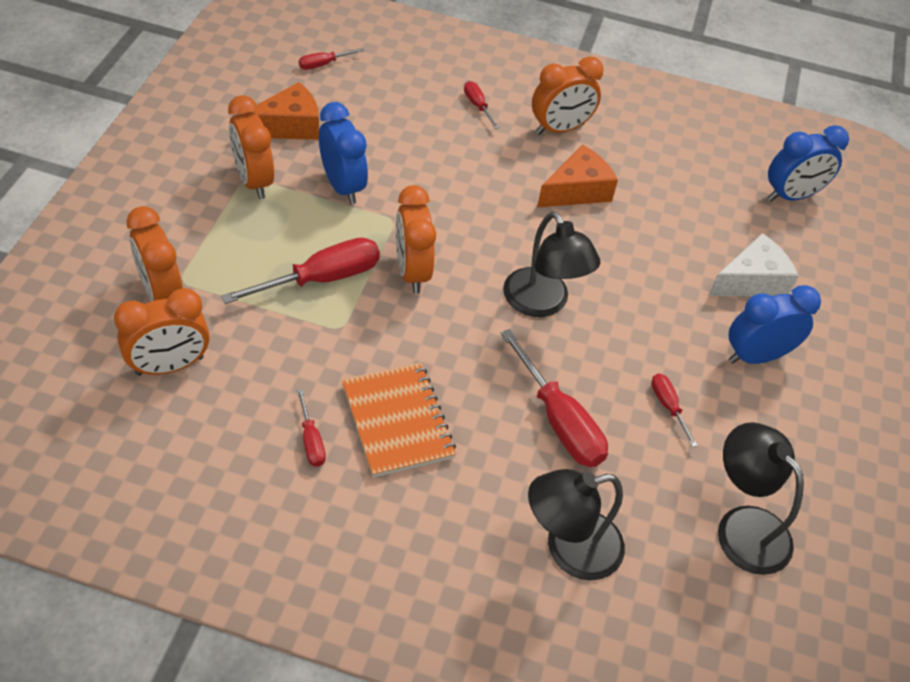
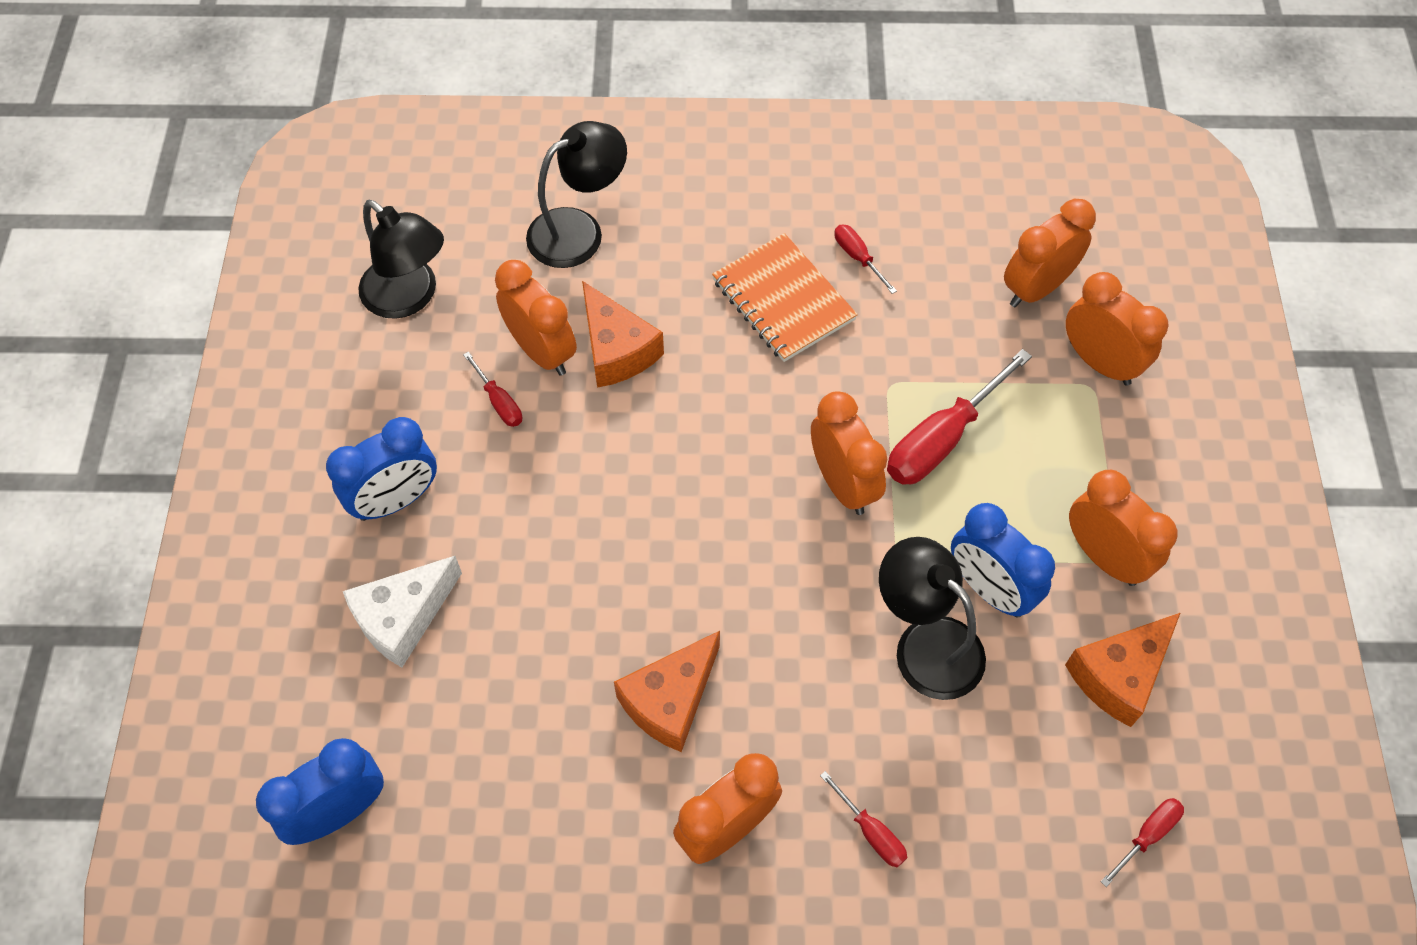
camera: 170 degrees right, 10 degrees up
(542, 303) = (671, 491): black lamp -> black lamp (925, 643)
(559, 421) = (616, 350): red screwdriver -> orange cheese
(625, 438) = (542, 351): none -> orange clock

